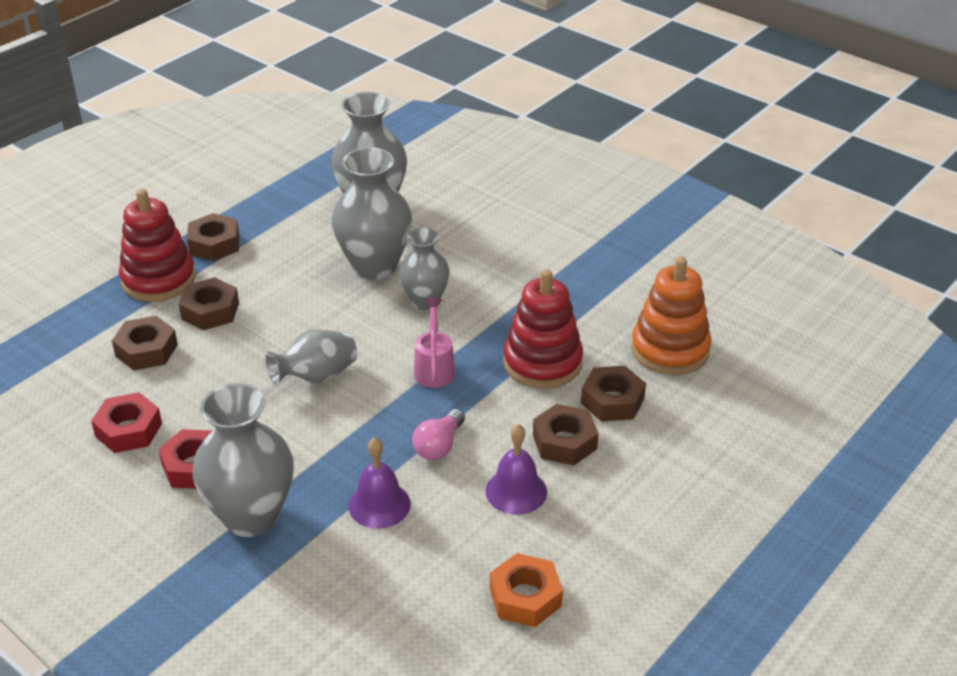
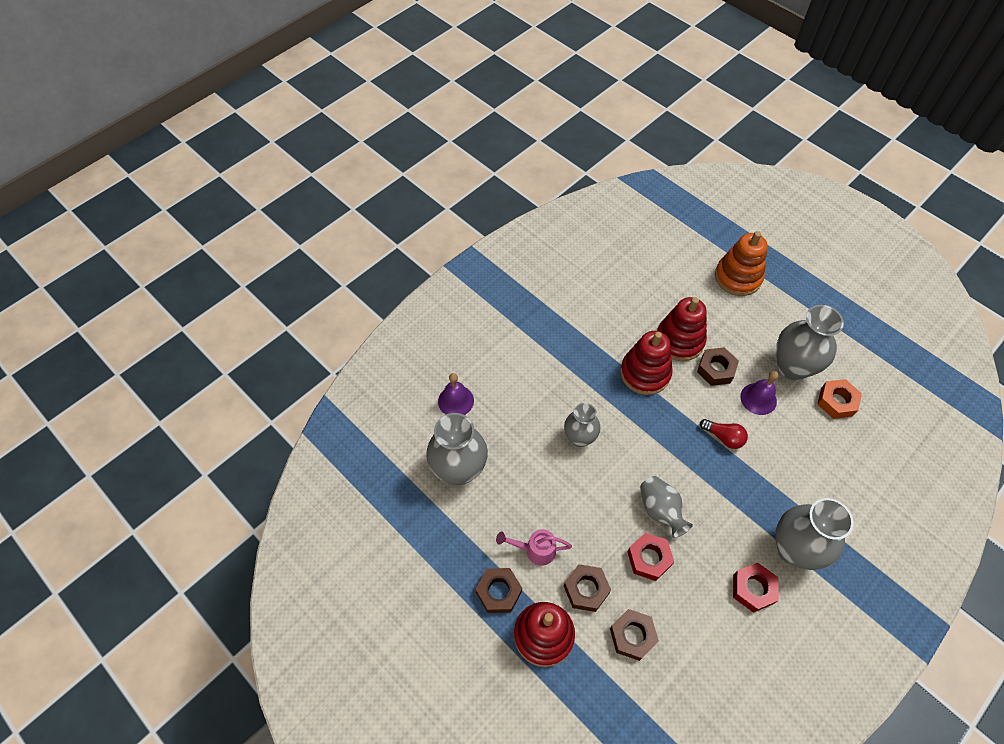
camera: 85 degrees left, 20 degrees up
(128, 430) = (720, 640): red nut -> red nut (649, 558)
(374, 266) = (537, 470): grey vase -> grey vase (792, 367)
(379, 504) = (776, 473): purple bell -> purple bell (456, 401)
(434, 367) = (650, 436): pink watering can -> pink watering can (535, 550)
(439, 446) = (723, 437): pink light bulb -> red light bulb
(612, 401) = (679, 340): brown nut -> red stacking toy
(670, 350) = (632, 304): orange stacking toy -> orange stacking toy (738, 277)

